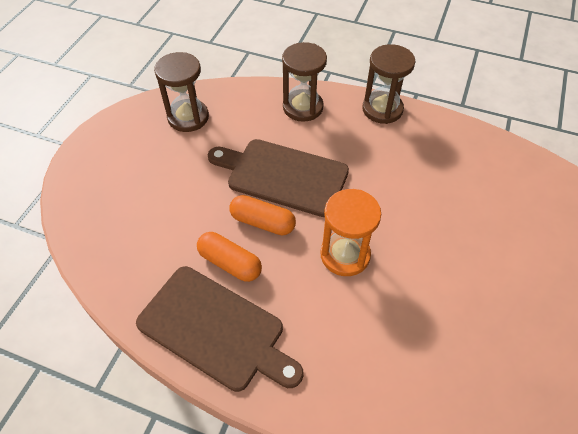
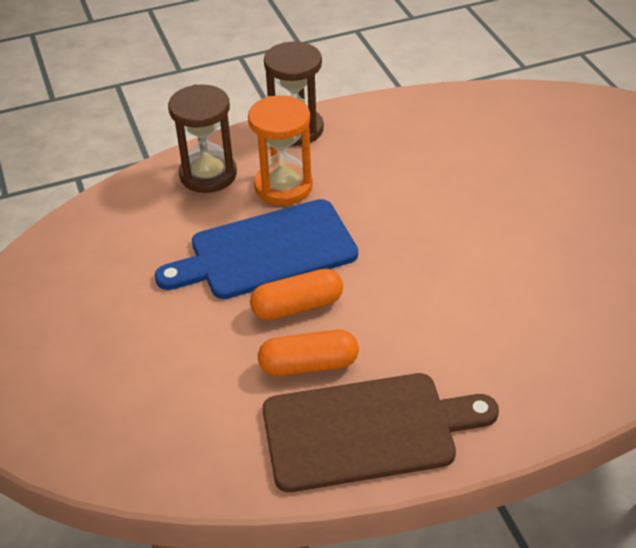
camera: 40 degrees left, 10 degrees down
(188, 117) = (81, 262): brown hourglass -> none
(283, 176) = (266, 251): brown cutting board -> blue cutting board
(345, 255) = (412, 280): orange hourglass -> orange hourglass (283, 186)

